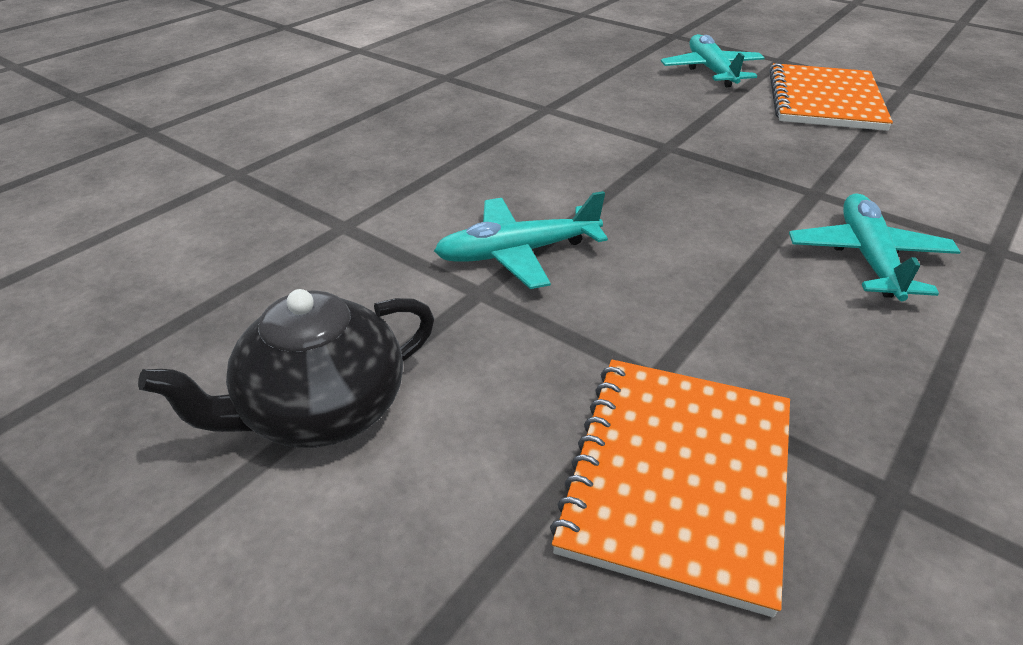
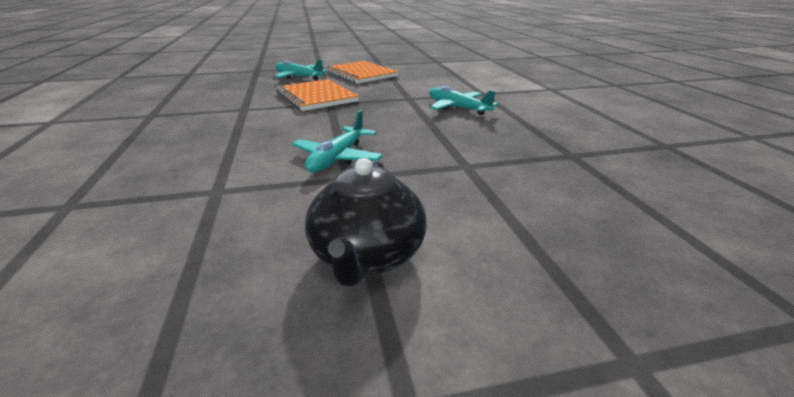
camera: 50 degrees left, 10 degrees down
(678, 477) = (526, 185): orange notebook -> orange notebook (316, 97)

